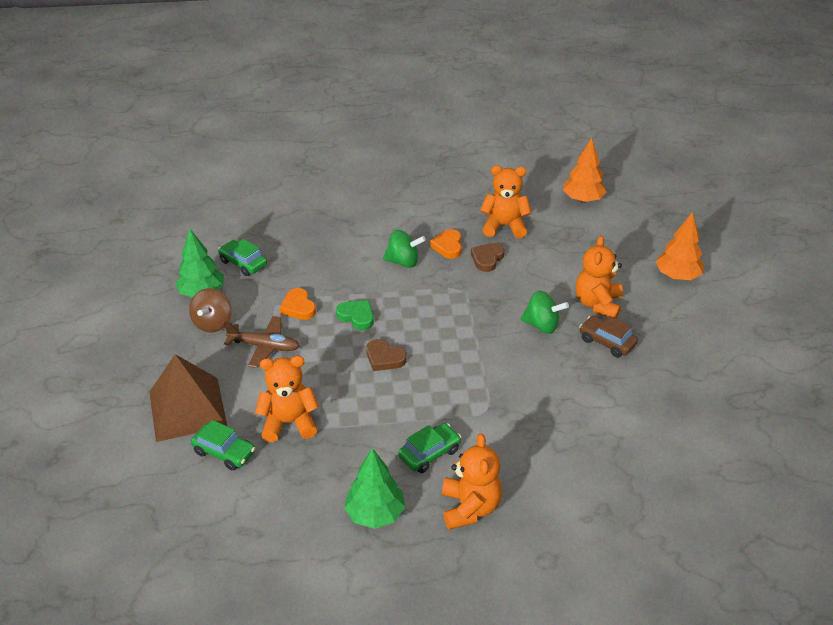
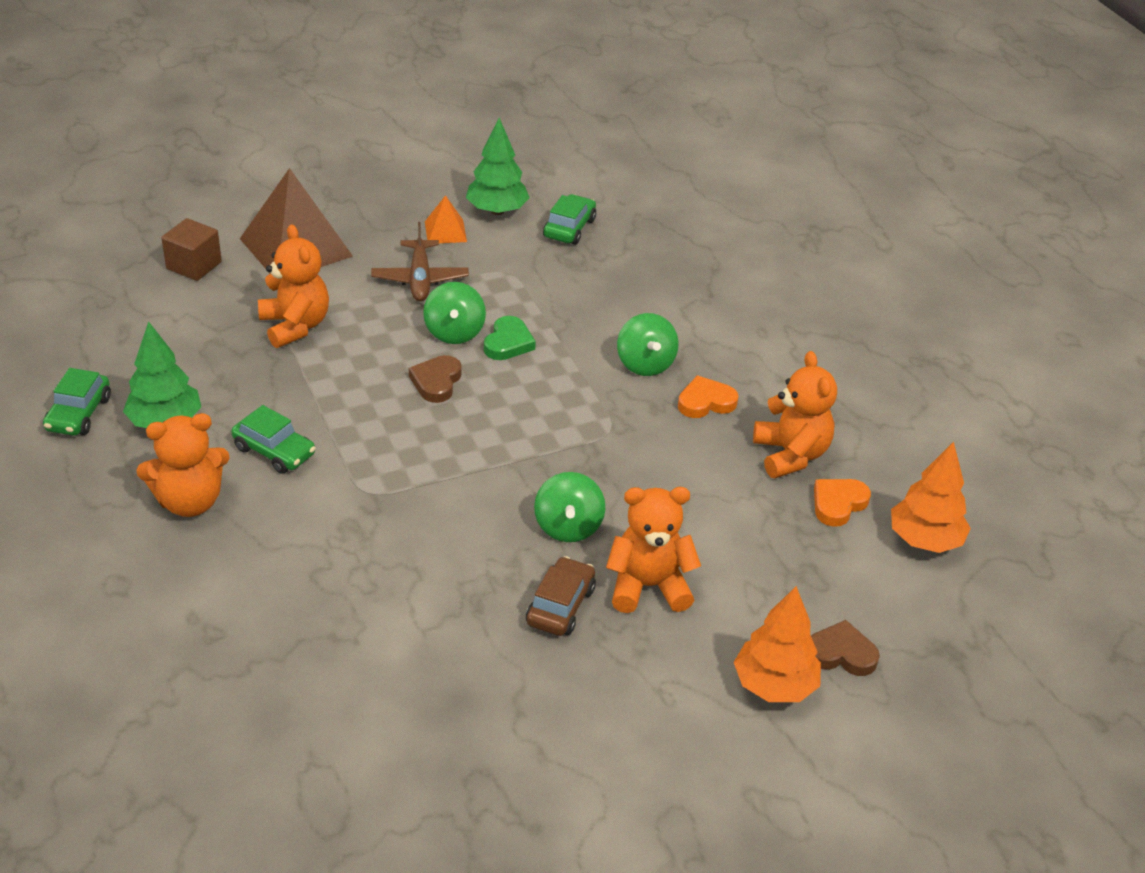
camera: 70 degrees right, 0 degrees up
(179, 475) = (194, 265): none -> brown cube
(213, 323) = (445, 231): brown spinning top -> orange pyramid
(224, 452) = (235, 289): green car -> green car (79, 414)
(298, 307) = (504, 290): orange heart -> orange heart (838, 504)
(334, 340) = (454, 332): none -> green spinning top
(487, 259) = (697, 447): brown heart -> brown heart (841, 653)

